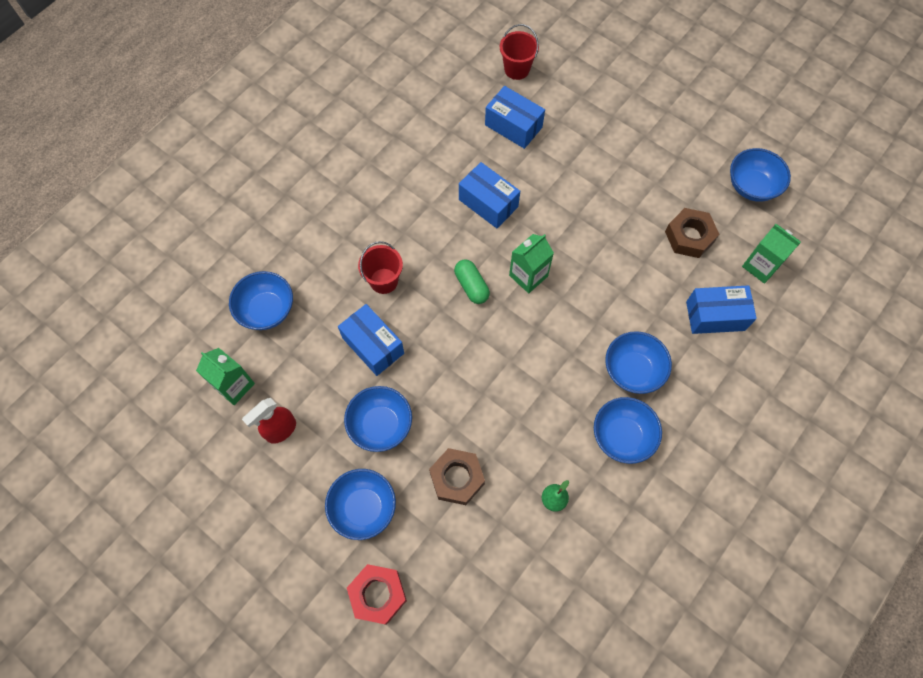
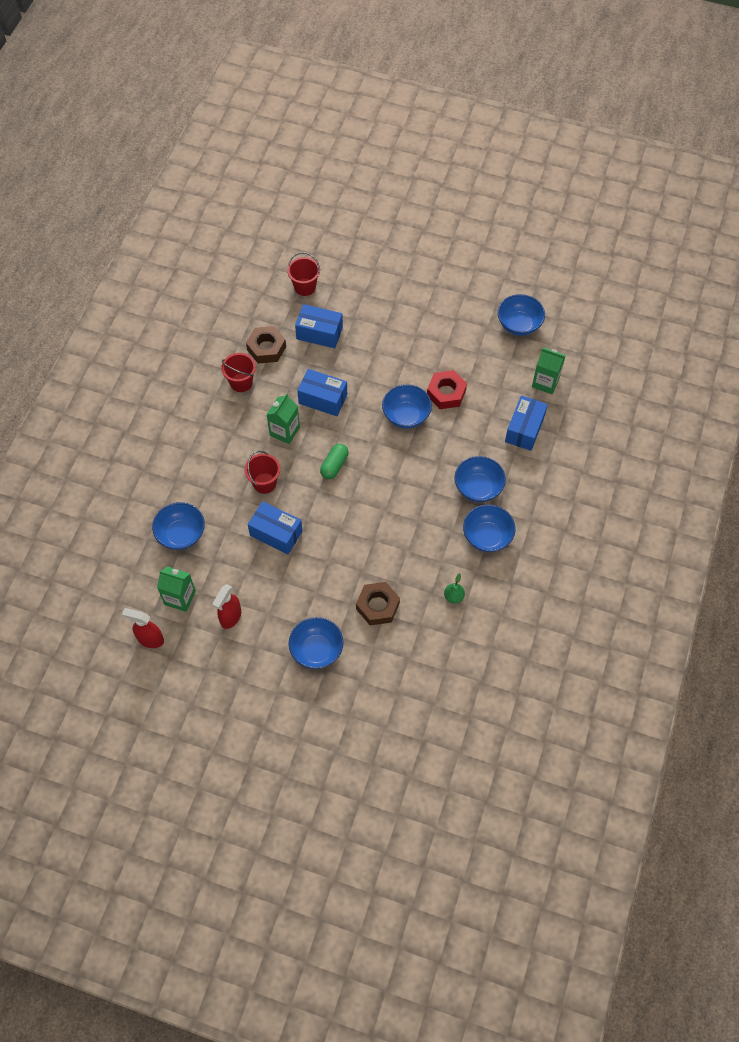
camera: 20 degrees left, 5 degrees down
(180, 424) = (150, 639): none -> red spray bottle
(378, 594) = (351, 704): red nut -> red nut (446, 393)
(380, 425) = (305, 588): blue bowl -> blue bowl (406, 415)
(404, 156) = (241, 382): none -> red bucket
(471, 286) = (334, 465): green capsule -> green capsule turned 75 degrees clockwise
(528, 276) = (375, 444): green carton -> green carton (284, 431)
(689, 237) = (485, 377): brown nut -> brown nut (266, 348)
(715, 316) = (524, 429): blue box -> blue box turned 45 degrees counterclockwise

